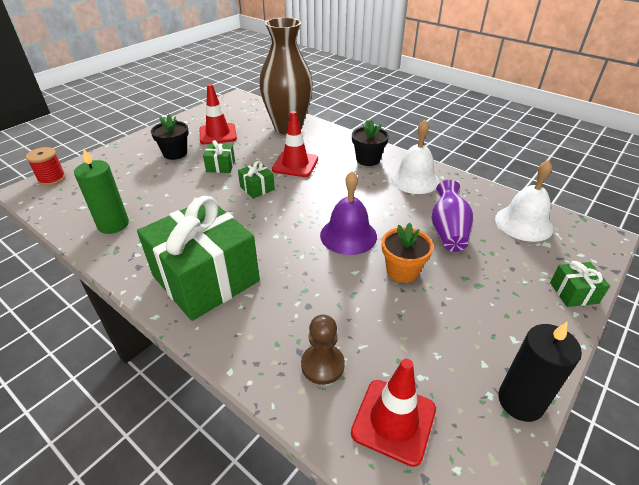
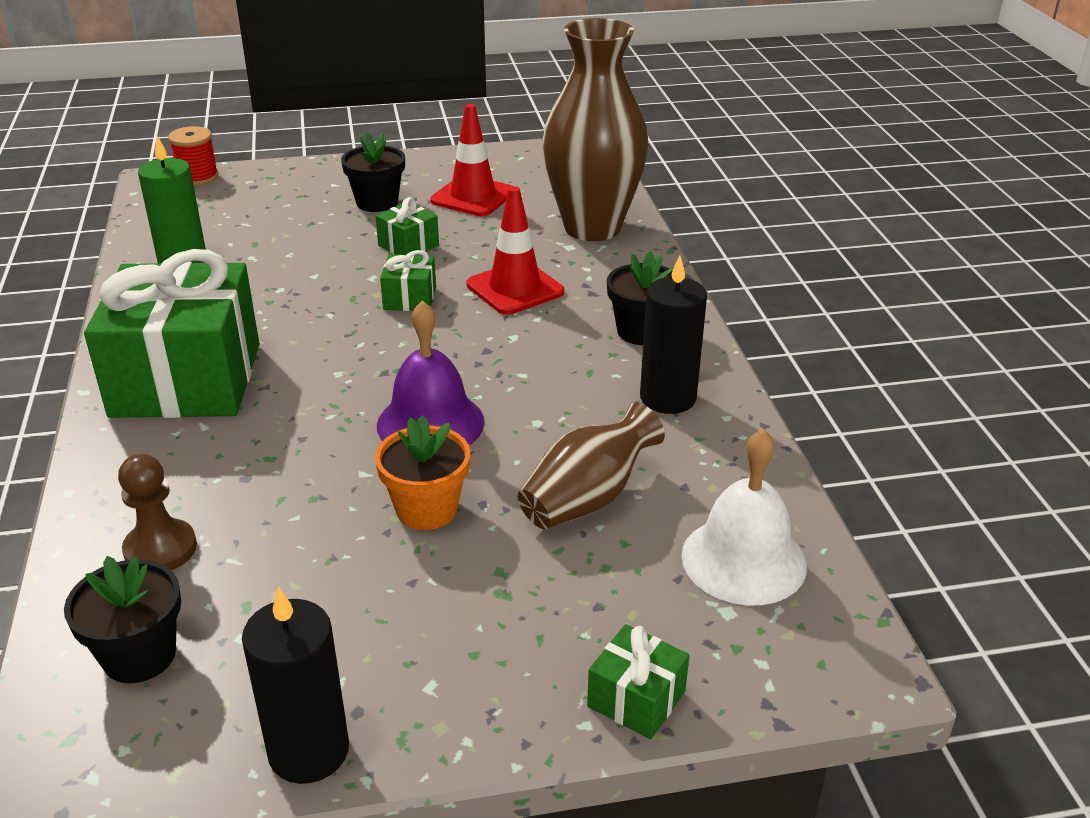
camera: 40 degrees right, 5 degrees down
(393, 421) = (139, 655): red traffic cone -> black flower pot
(414, 179) = (668, 398): white bell -> black candle
(448, 231) = (587, 498): purple vase -> brown vase

